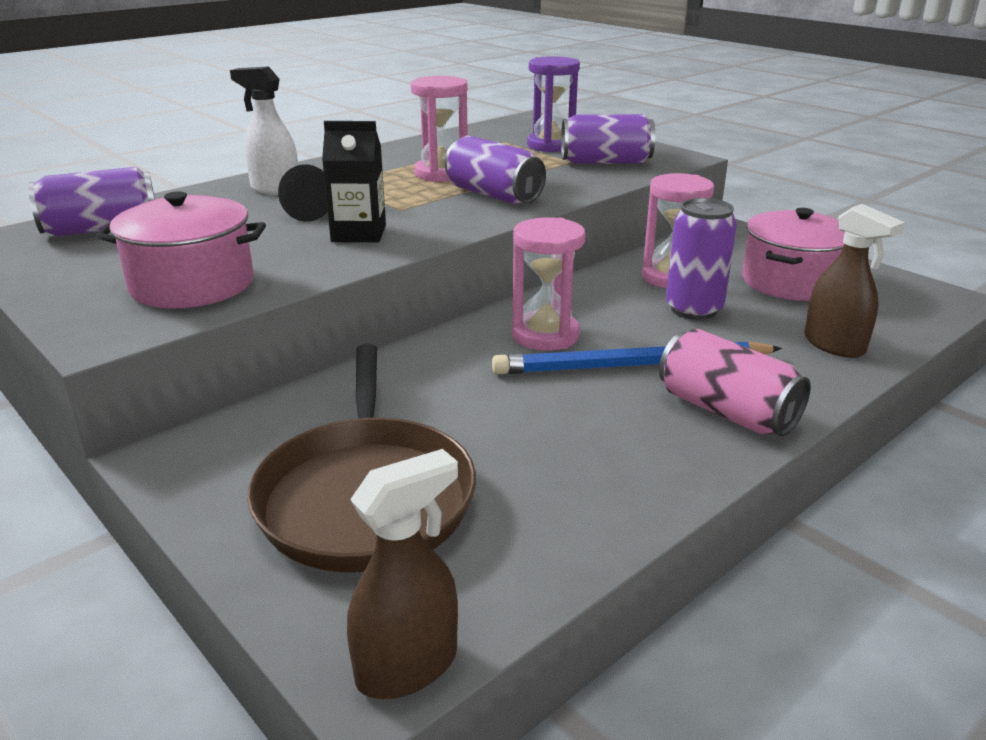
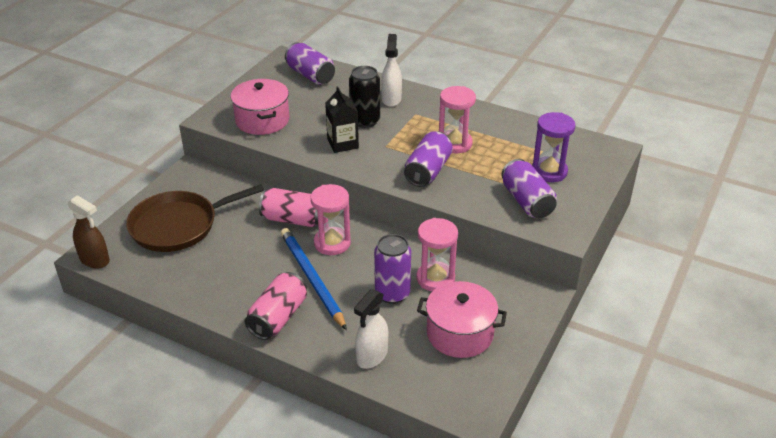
camera: 70 degrees right, 10 degrees up
(312, 211) = (365, 121): black cone -> black can
(454, 359) = (293, 219): none -> pink can
(834, 345) = (372, 356): brown spray bottle -> white spray bottle

